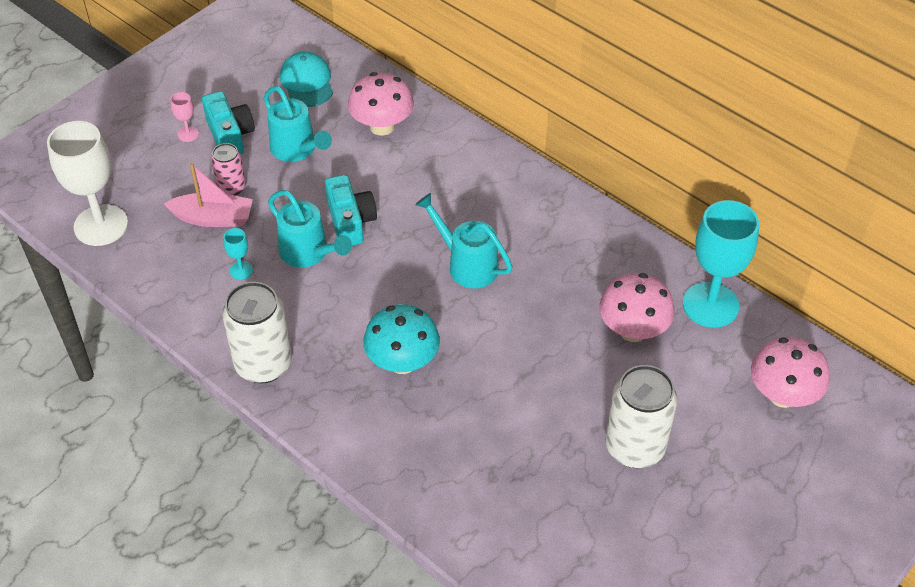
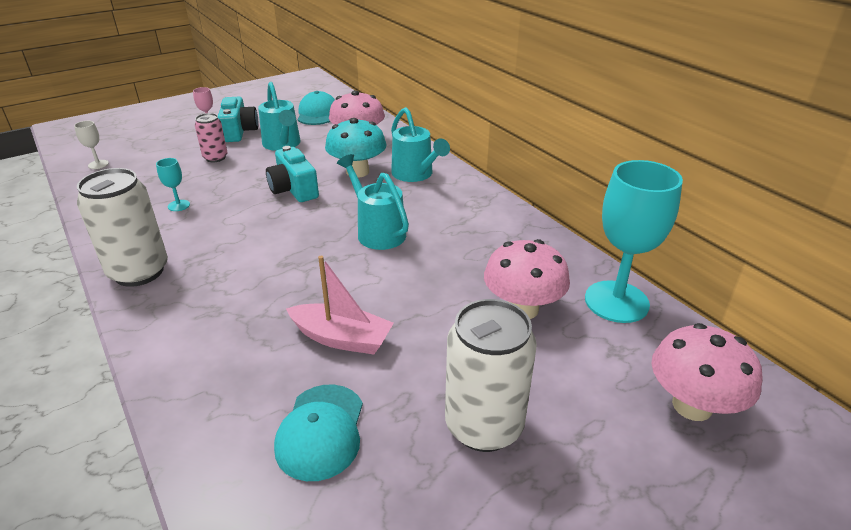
camera: 15 degrees right, 15 degrees down
(101, 225) = (98, 164): white goblet -> white goblet, size x0.42
(213, 218) = (185, 172): pink boat -> pink boat (342, 338)
(308, 253) = (243, 203): turquoise watering can -> turquoise watering can (415, 175)
(350, 221) = (293, 189): turquoise camera -> turquoise camera turned 150 degrees clockwise
(402, 362) = (269, 293): turquoise mushroom -> turquoise mushroom (357, 172)
(516, 480) = (321, 431): none -> turquoise cap

